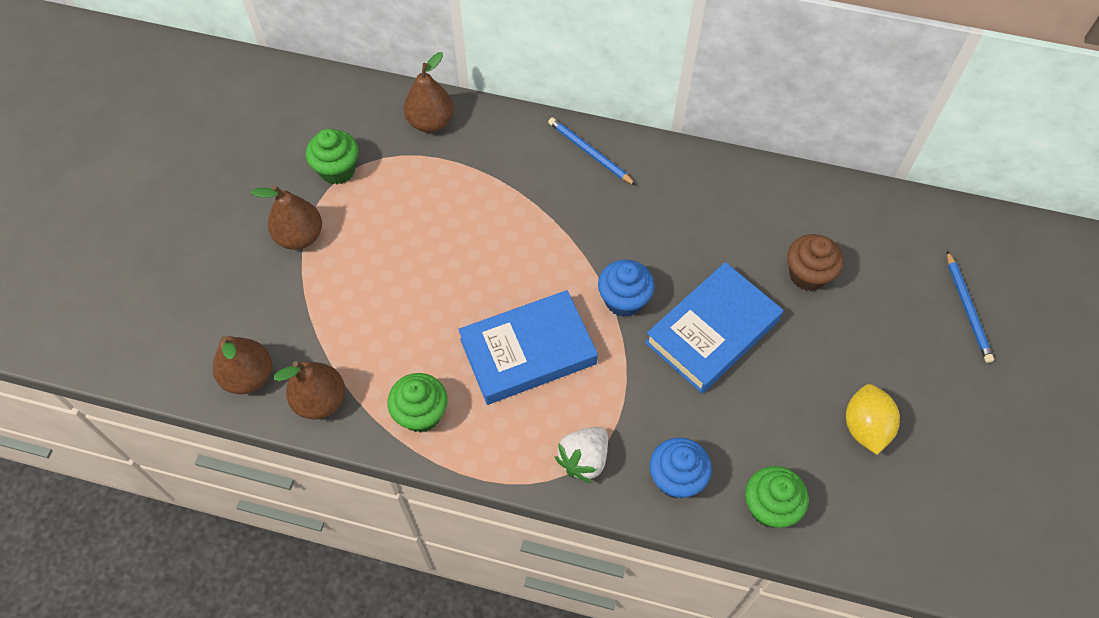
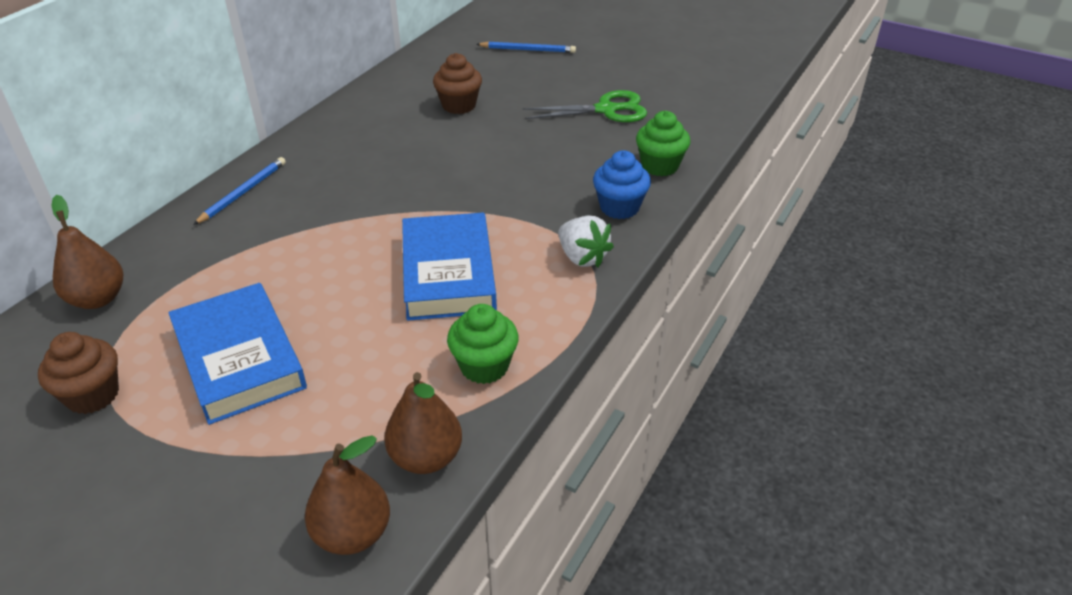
camera: 75 degrees left, 20 degrees down
(300, 236) = (167, 449): brown pear -> none
(337, 170) = (92, 395): green cupcake -> brown cupcake
(589, 153) = (243, 192): blue pencil -> blue pencil turned 150 degrees clockwise
(624, 300) = (425, 203): blue cupcake -> none
(712, 332) = (486, 161): blue book -> blue book (239, 359)
(865, 427) = (606, 110): yellow lemon -> green scissors

